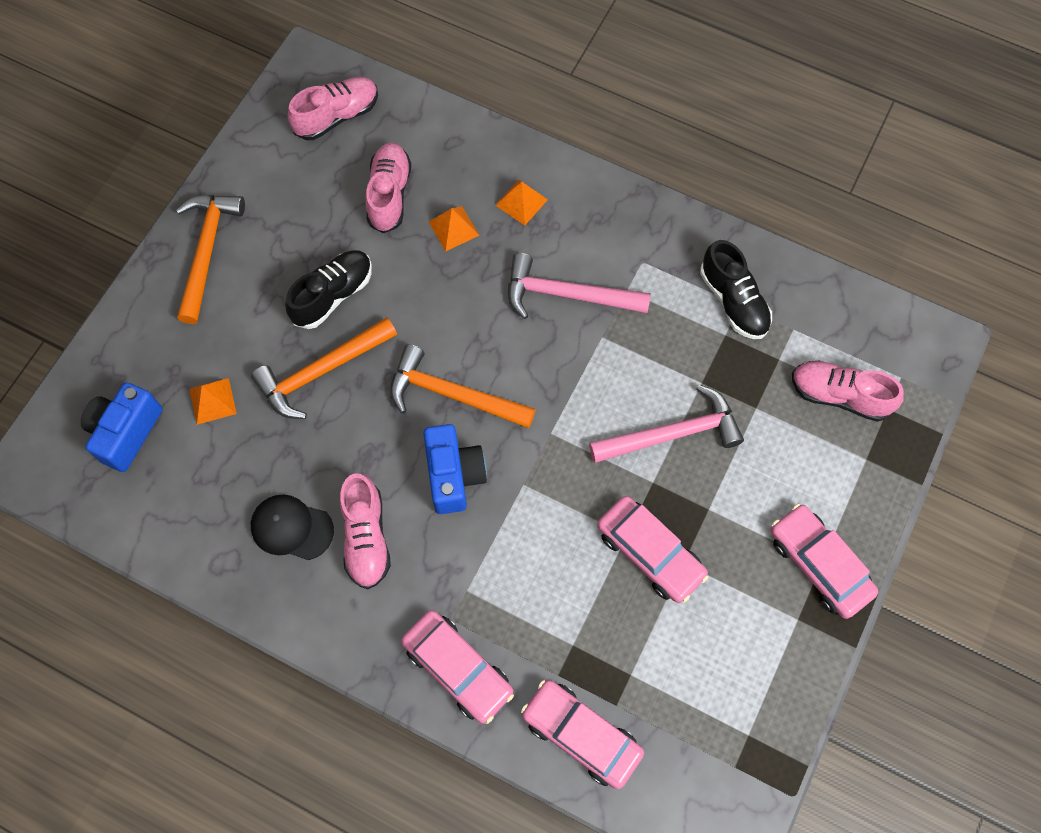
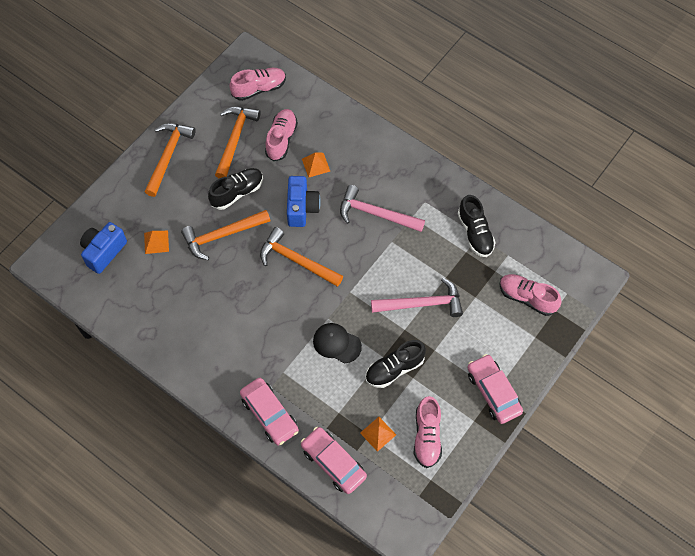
camera: 10 degrees right, 5 degrees down
(291, 528) = (189, 320): black cap -> black cap (336, 343)
(313, 205) = (235, 139): none -> orange hammer
(366, 537) = (231, 333): pink shoe -> pink shoe (427, 436)
(454, 475) = (288, 306): blue camera -> blue camera (301, 208)
(521, 202) = (359, 155): orange pyramid -> orange pyramid (378, 434)
(650, 553) = (394, 369): pink car -> black shoe

